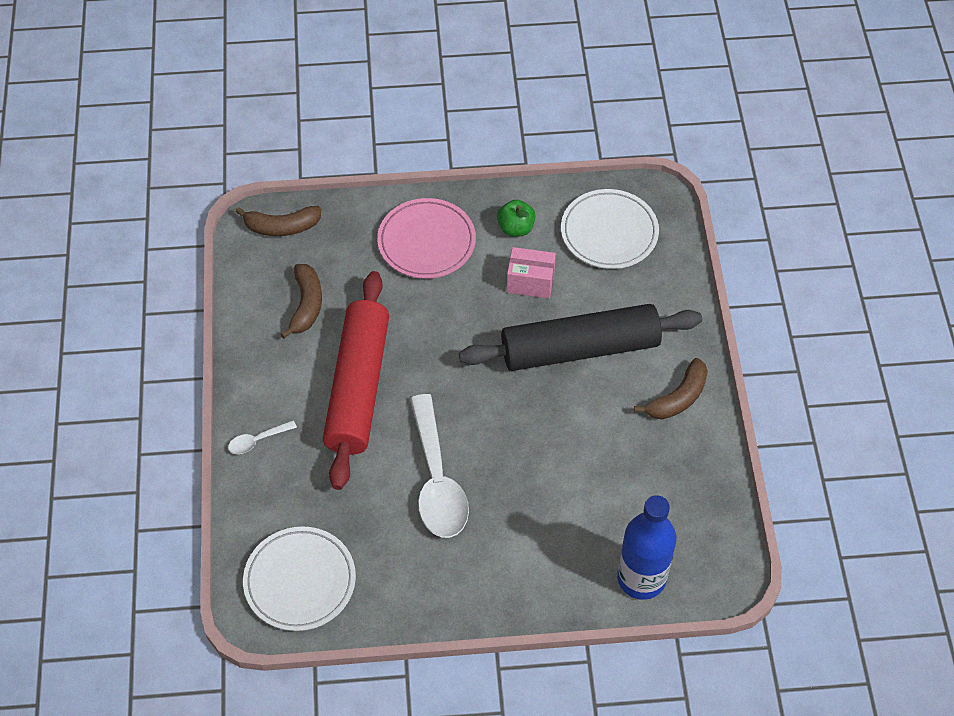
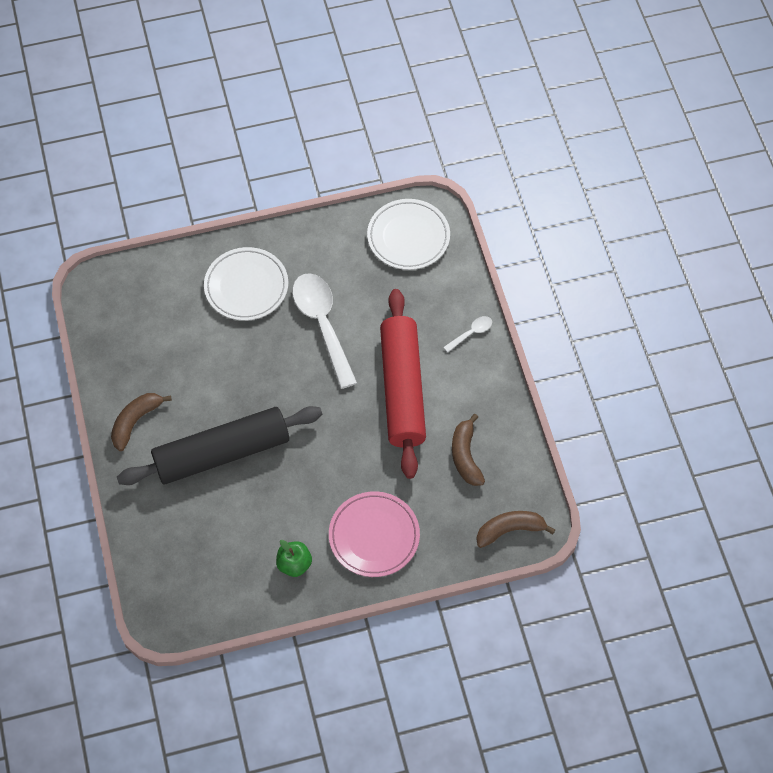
camera: 170 degrees right, 5 degrees up
(530, 282) = (273, 510): pink box -> none
(609, 232) = (207, 574): white plate -> white plate (246, 286)
(641, 578) = (157, 277): blue bottle -> none

